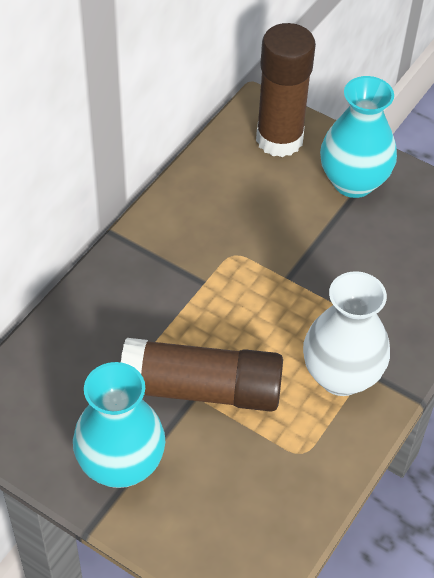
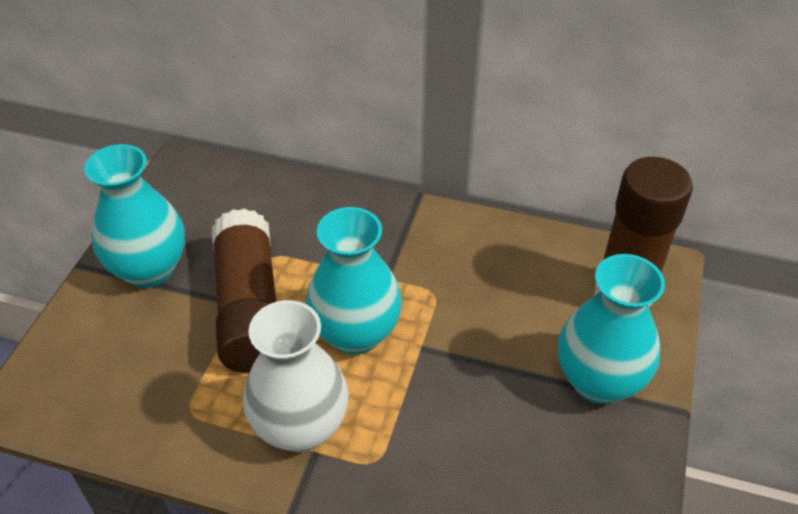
camera: 75 degrees right, 5 degrees down
(258, 318) = (355, 333): none -> turquoise vase

